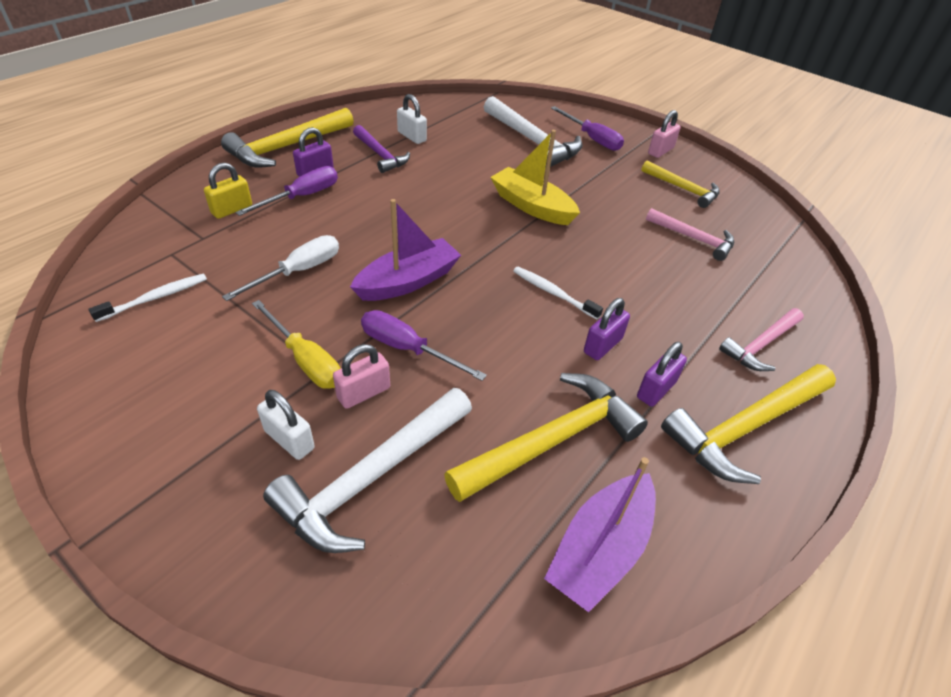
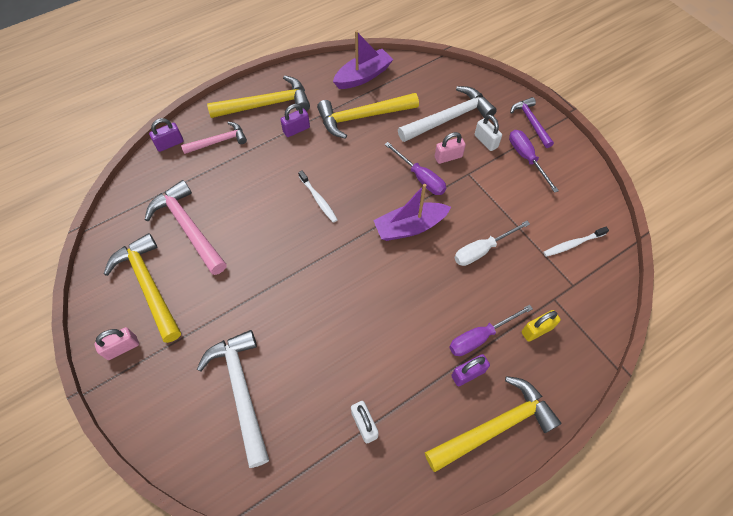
camera: 160 degrees left, 15 degrees up
(305, 360) = (478, 182): yellow screwdriver -> none
(380, 155) = (403, 393): purple hammer -> purple hammer (531, 122)
(532, 206) = (291, 287): yellow boat -> none
(592, 138) = (176, 384): purple screwdriver -> purple screwdriver (526, 158)
(602, 345) = (309, 158): purple padlock -> purple padlock (170, 144)
(683, 189) = (148, 285): yellow hammer -> yellow hammer, size x1.64
(693, 238) = (188, 228): pink hammer -> pink hammer, size x1.64

